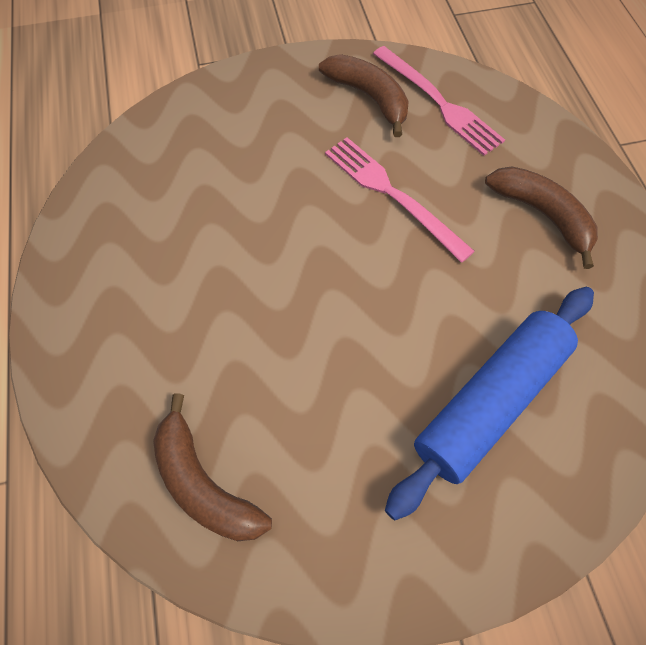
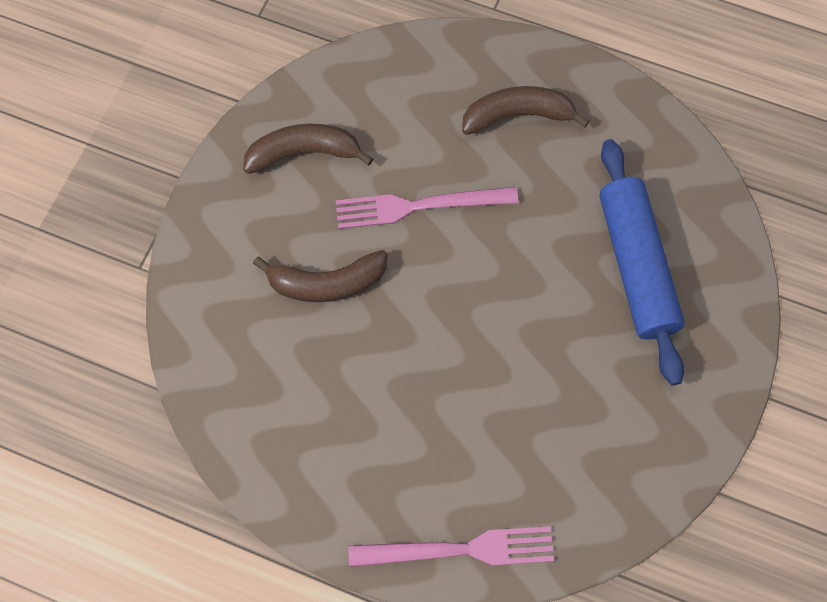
camera: 55 degrees left, 5 degrees up
(204, 483) = (568, 496): brown banana -> brown banana (327, 283)
(438, 102) = (353, 104): pink fork -> pink fork (459, 550)

